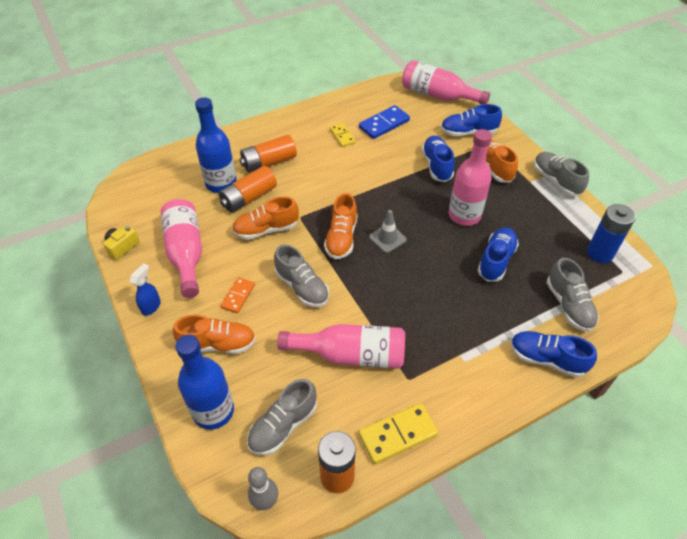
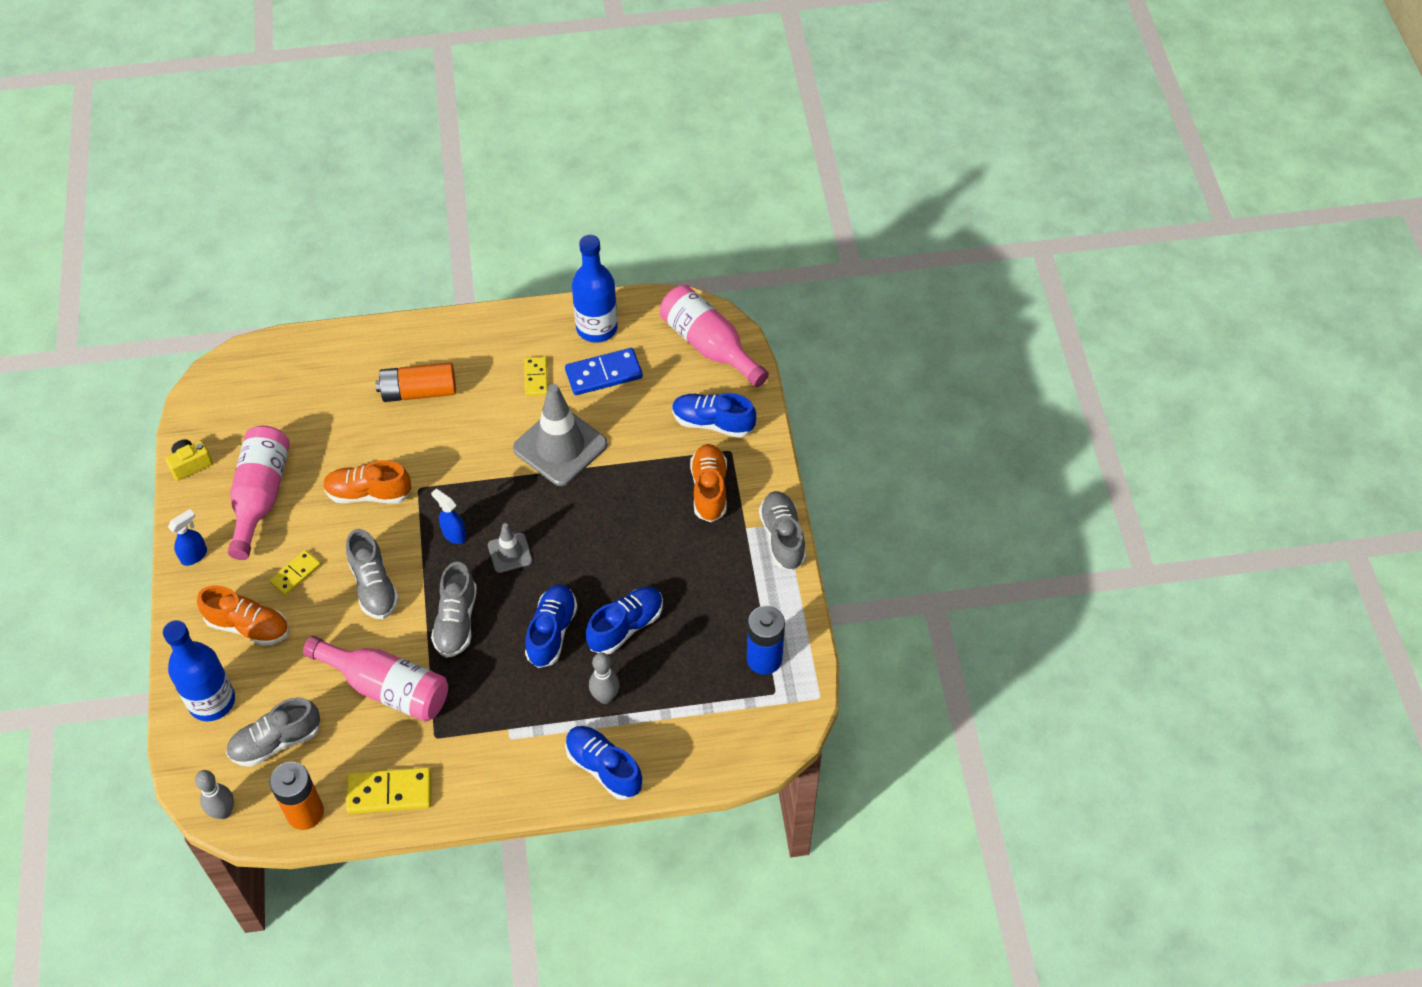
camera: 20 degrees right, 5 degrees up
(221, 183) = (343, 407): blue bottle -> blue bottle (597, 328)
(238, 296) = (296, 574): orange domino -> yellow domino
(249, 197) = (369, 439): orange battery -> none
(341, 238) = (454, 534): orange shoe -> blue spray bottle
(381, 168) = (560, 446): none -> grey traffic cone
(436, 165) = (636, 464): blue shoe -> blue shoe (551, 632)
(464, 215) = (626, 551): pink bottle -> none
(514, 310) = (605, 697): none -> grey bowling pin
(568, 305) = (675, 713): grey shoe -> grey shoe (456, 621)

